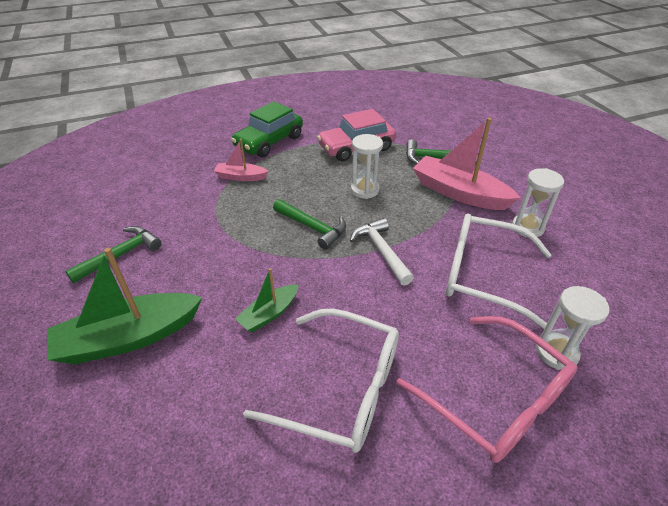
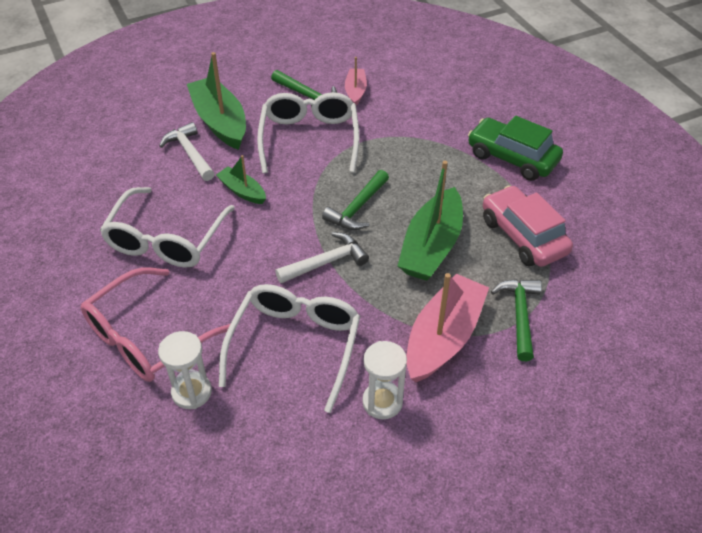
camera: 85 degrees right, 5 degrees up
(182, 369) = (190, 153): none -> white hammer
(198, 256) = (309, 138): none -> white glasses
(240, 177) = (435, 146): pink boat -> pink boat (355, 91)
(365, 190) = (431, 246): white hourglass -> green boat

